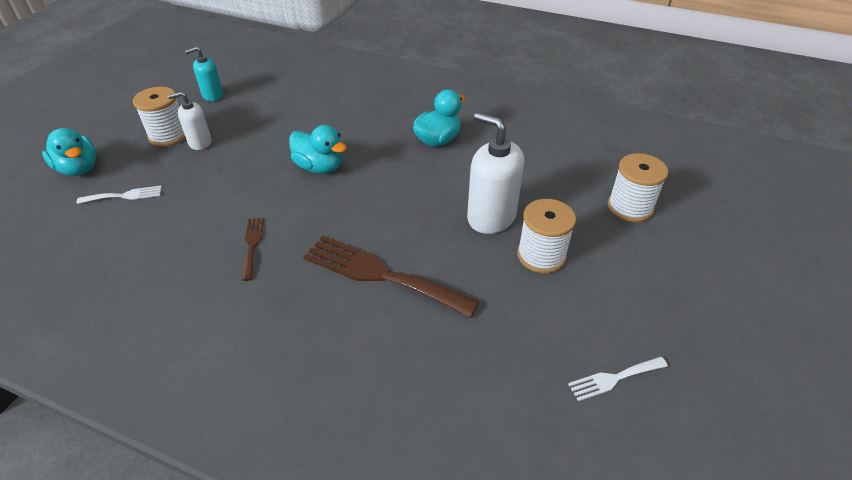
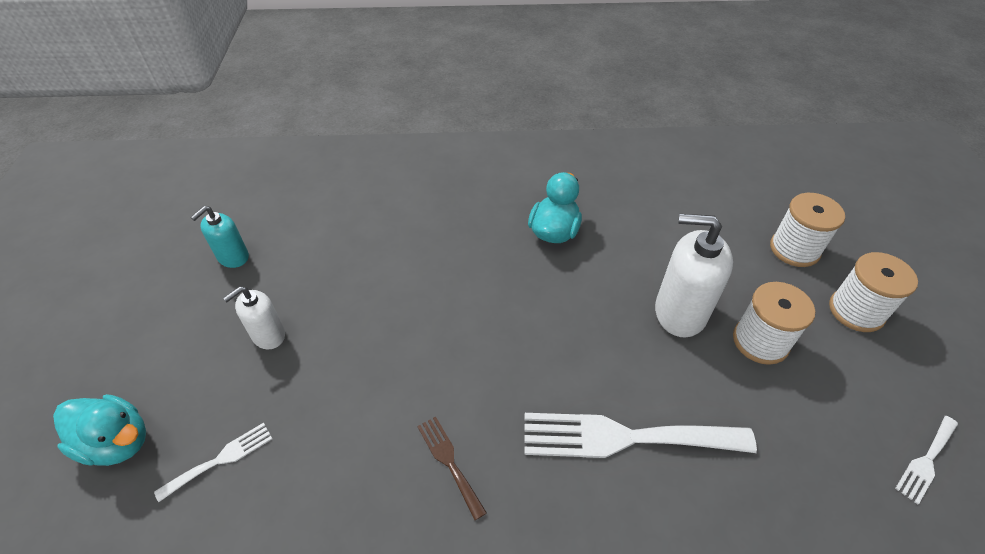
camera: 25 degrees left, 5 degrees up
(169, 135) = (216, 340): white spool -> white spool (856, 311)
(320, 167) = (449, 316): turquoise duck -> none
(381, 274) = (624, 437): brown fork -> white fork

